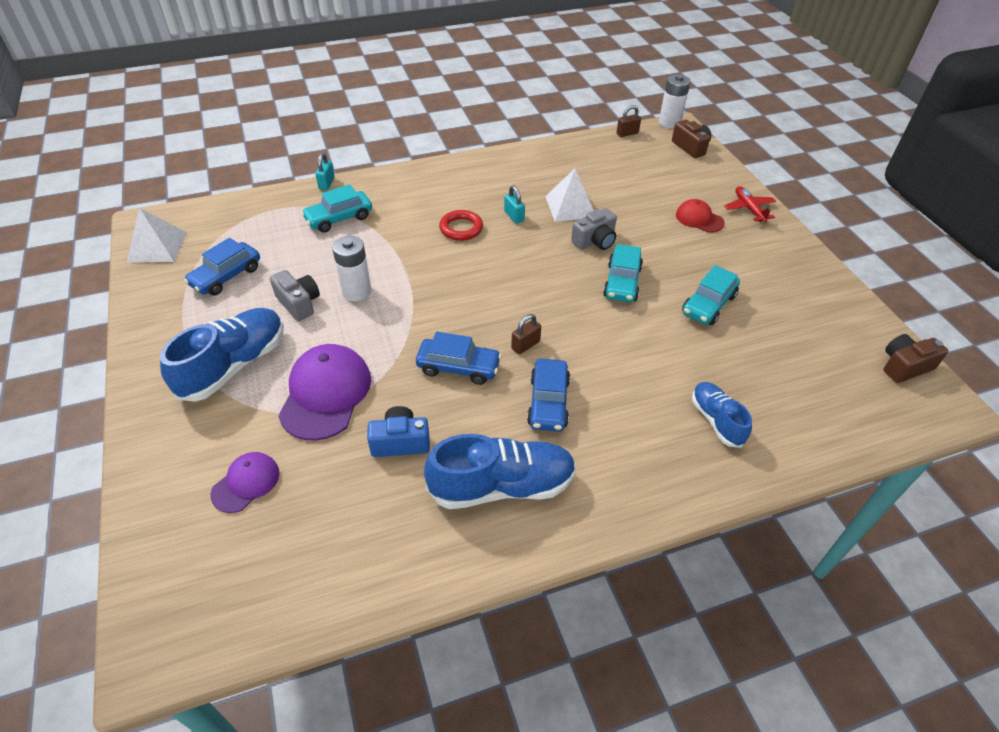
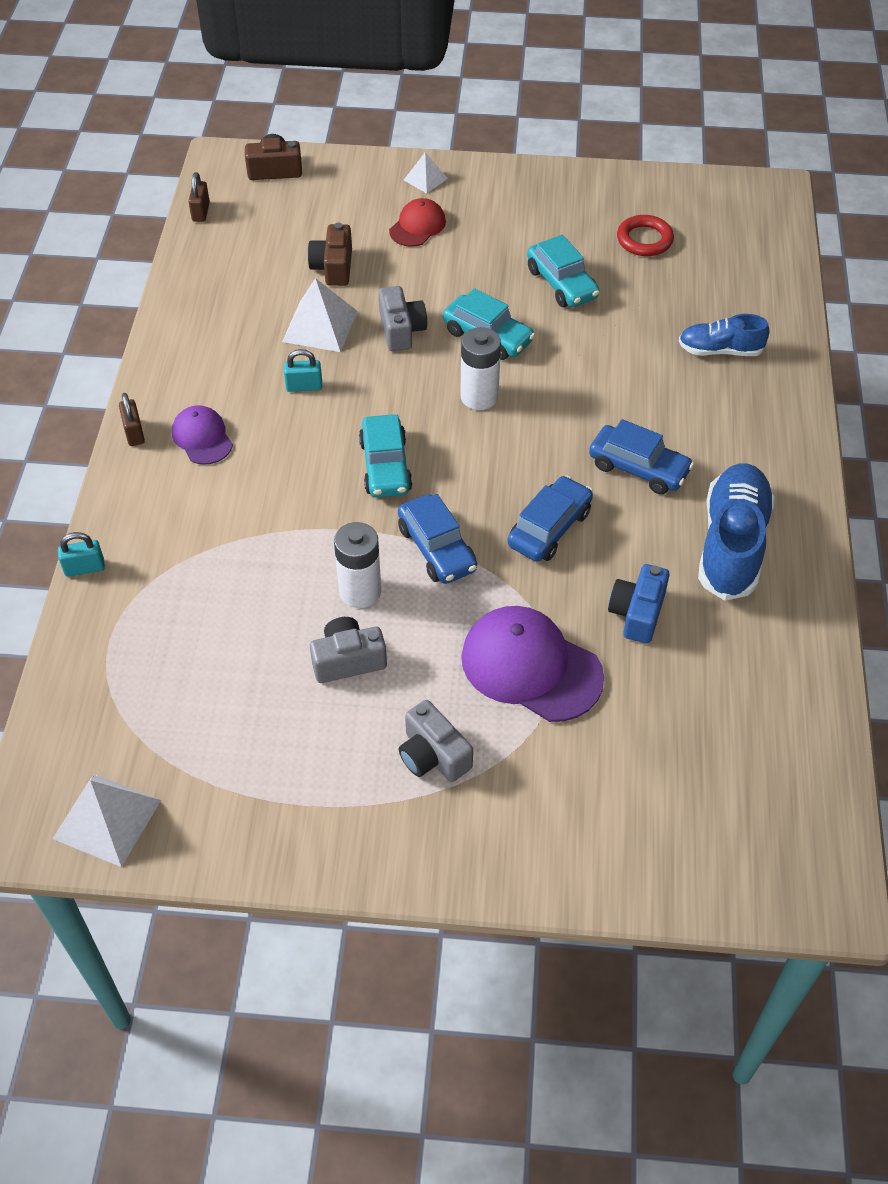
camera: 65 degrees left, 5 degrees up
(226, 276) = (239, 736): blue car -> blue car (437, 548)
(234, 365) = (433, 755): blue shoe -> grey camera
(246, 483) = (636, 774): purple cap -> purple cap (202, 437)
(326, 183) = (84, 568): turquoise padlock -> turquoise padlock turned 45 degrees counterclockwise
(339, 218) = (185, 573): turquoise car -> turquoise car (385, 466)
(461, 228) = (295, 447): red ring -> red ring (644, 240)
(525, 345) = (544, 457): brown padlock -> brown padlock (134, 433)
(669, 123) = (206, 164): white battery -> white battery (479, 397)
(699, 219) = (417, 226): red cap -> red cap turned 150 degrees clockwise
(748, 208) = (425, 179): red plane -> white pyramid
(904, 366) = (714, 192): brown camera -> brown camera (333, 267)

